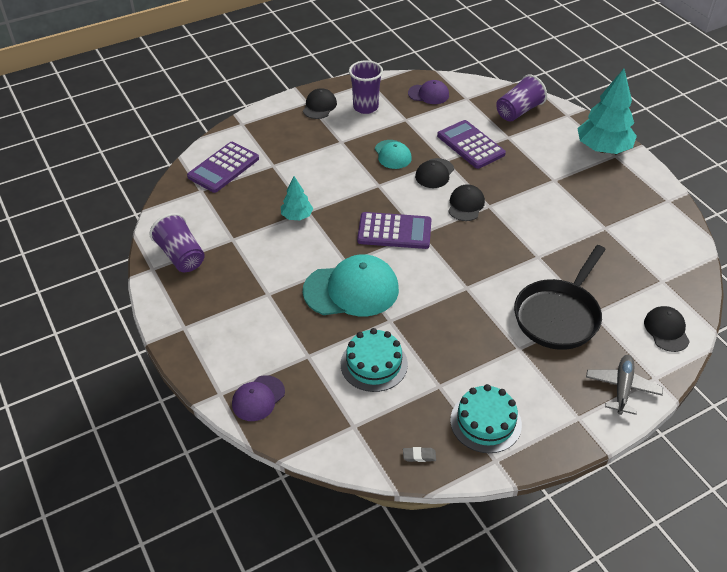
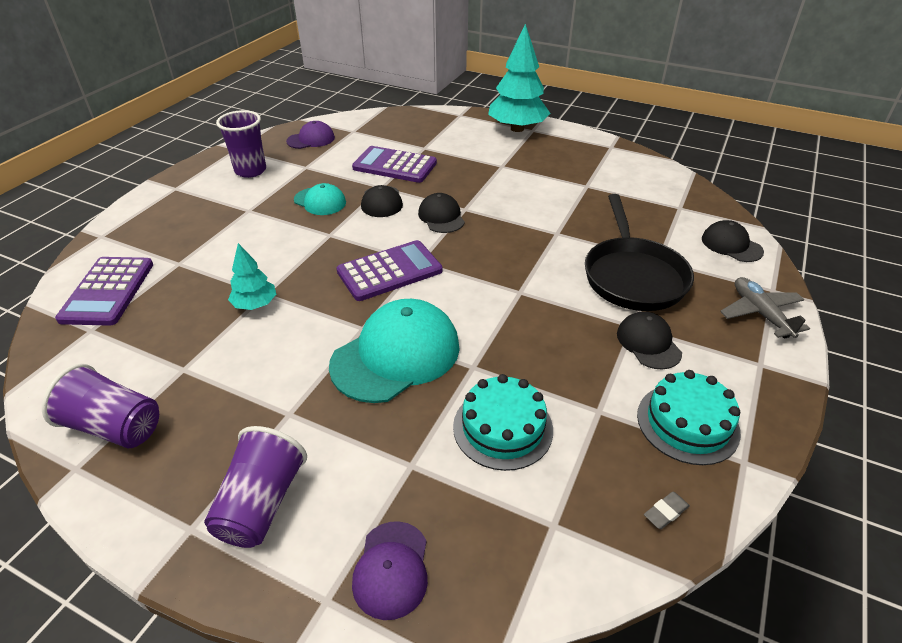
camera: 35 degrees left, 5 degrees down
(319, 106) = (193, 187): black cap -> black cap (648, 343)
(518, 111) = (413, 125): purple cup -> purple cup (261, 503)

